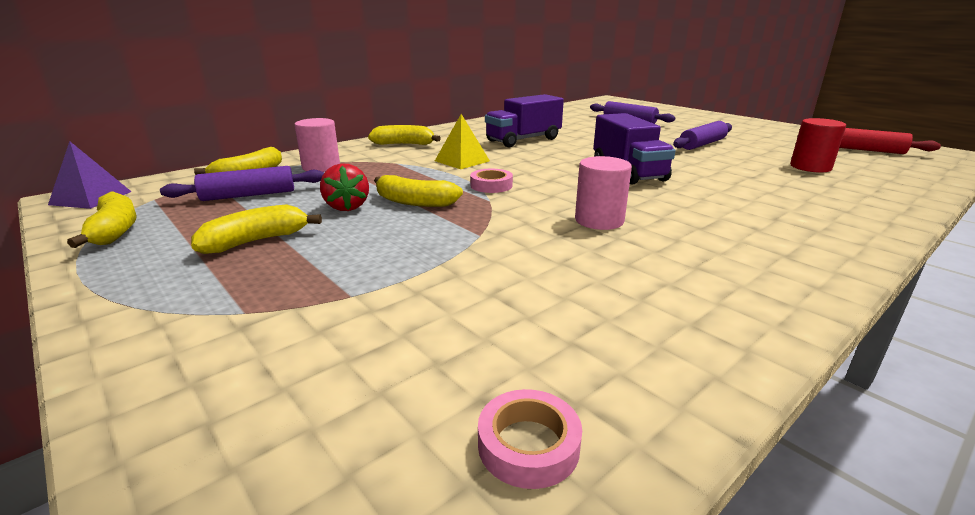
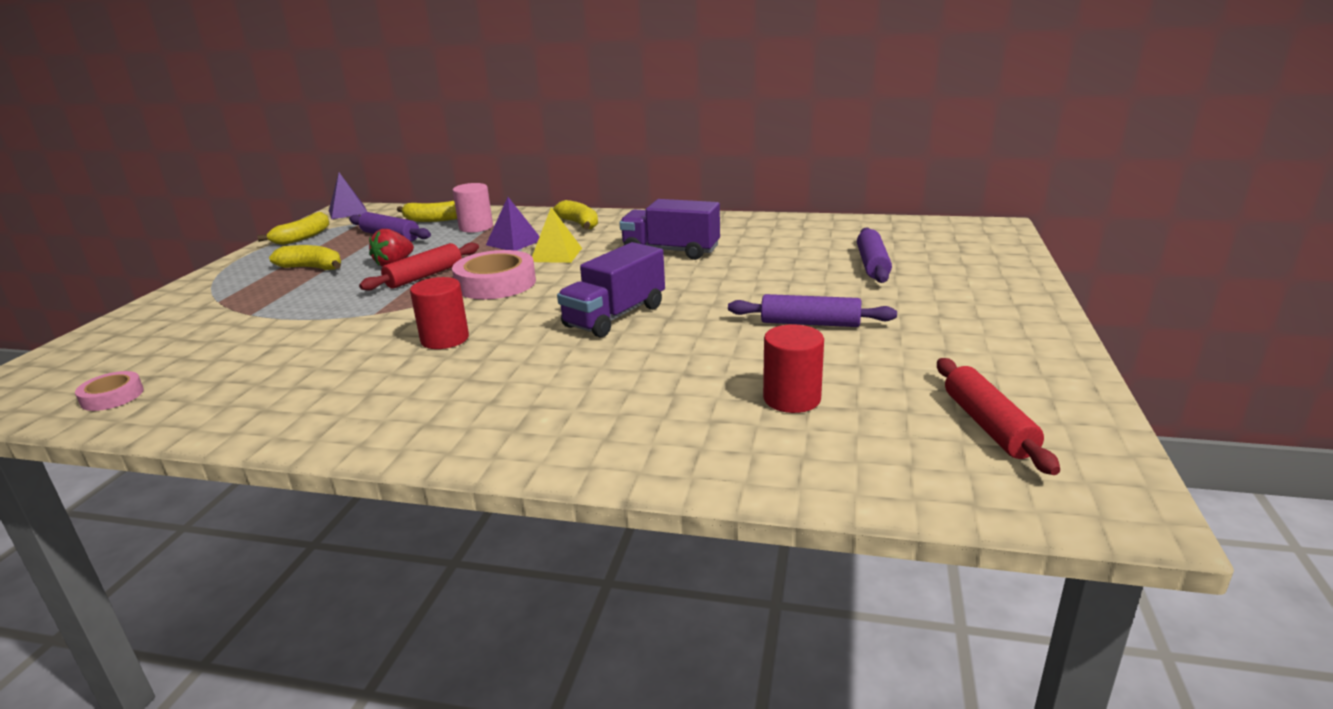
camera: 55 degrees right, 0 degrees up
(398, 164) = (514, 242): none -> purple pyramid
(414, 202) = (424, 276): yellow banana -> red rolling pin
(491, 185) = (496, 283): pink tape -> pink tape, size x1.89
(599, 220) = (445, 339): pink cylinder -> red cylinder

